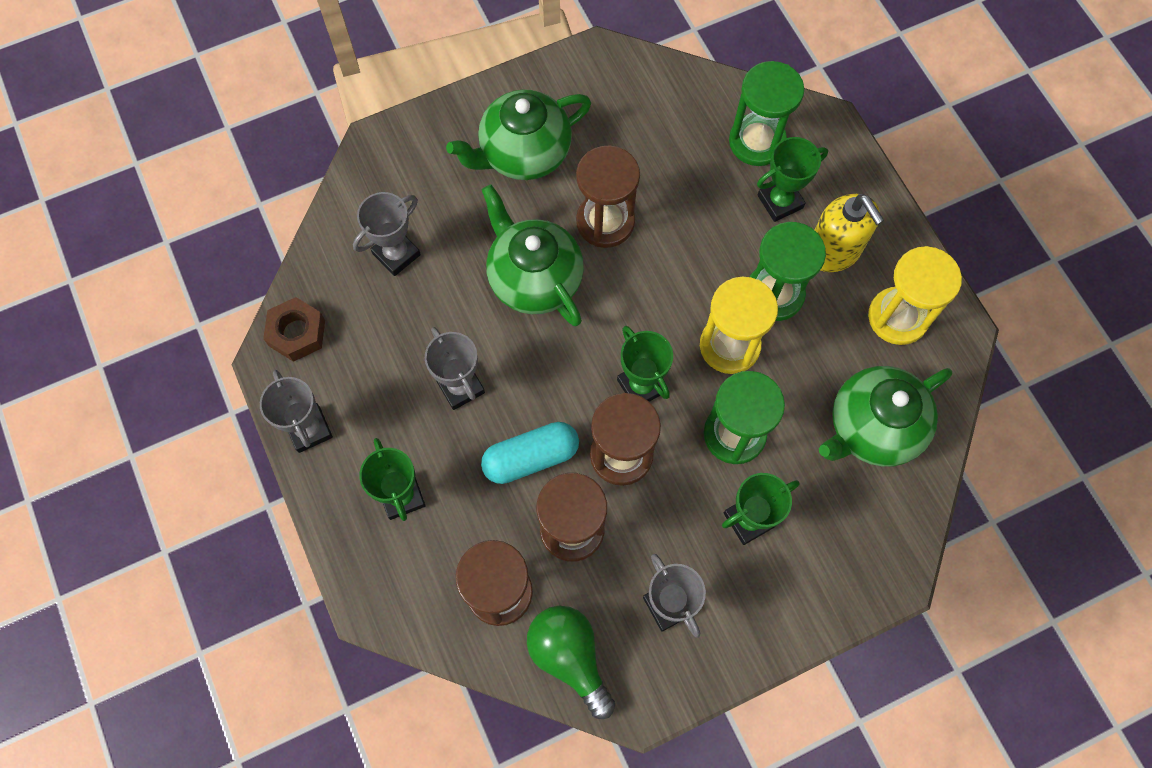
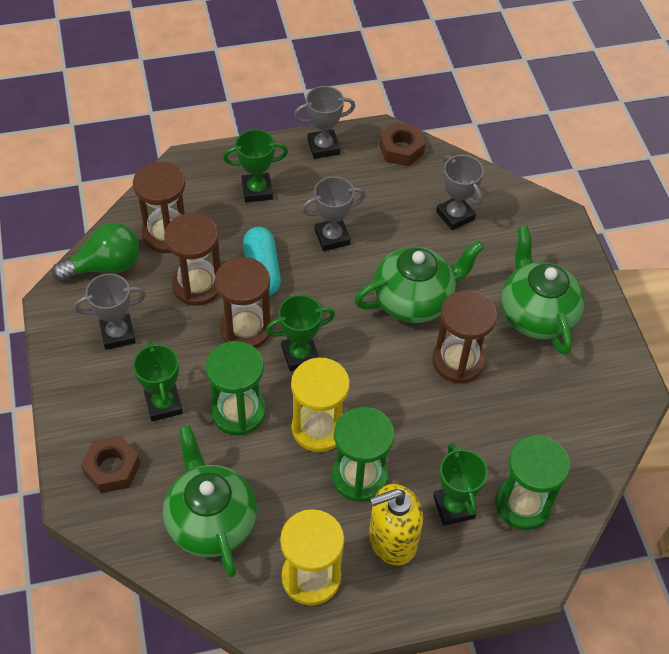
camera: 100 degrees right, 15 degrees down
(845, 552) = (112, 468): none -> brown nut

